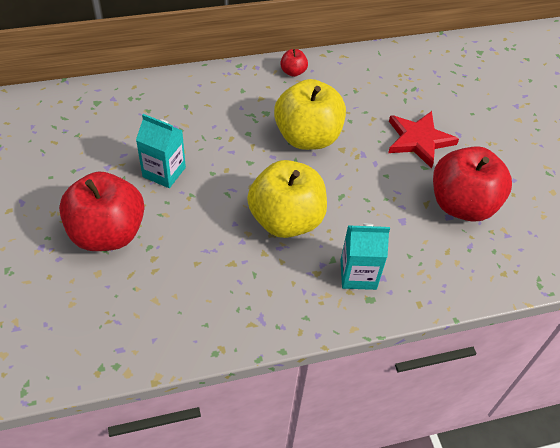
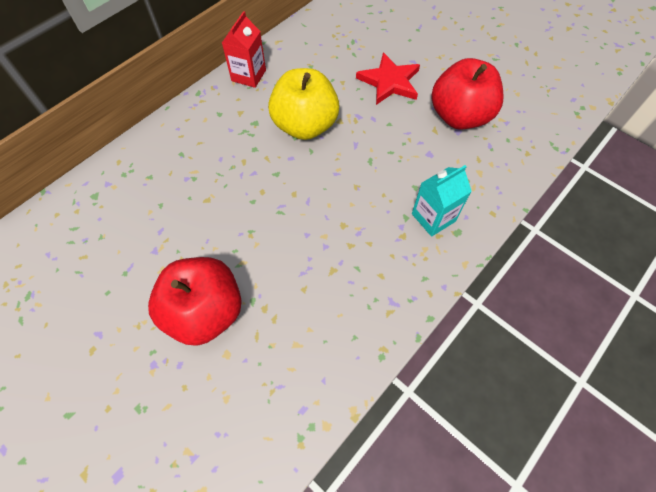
camera: 30 degrees left, 10 degrees up
(164, 172) = (210, 225): turquoise carton -> none
(286, 220) = (345, 206): yellow apple -> none
(293, 72) = (248, 75): red apple -> red carton

